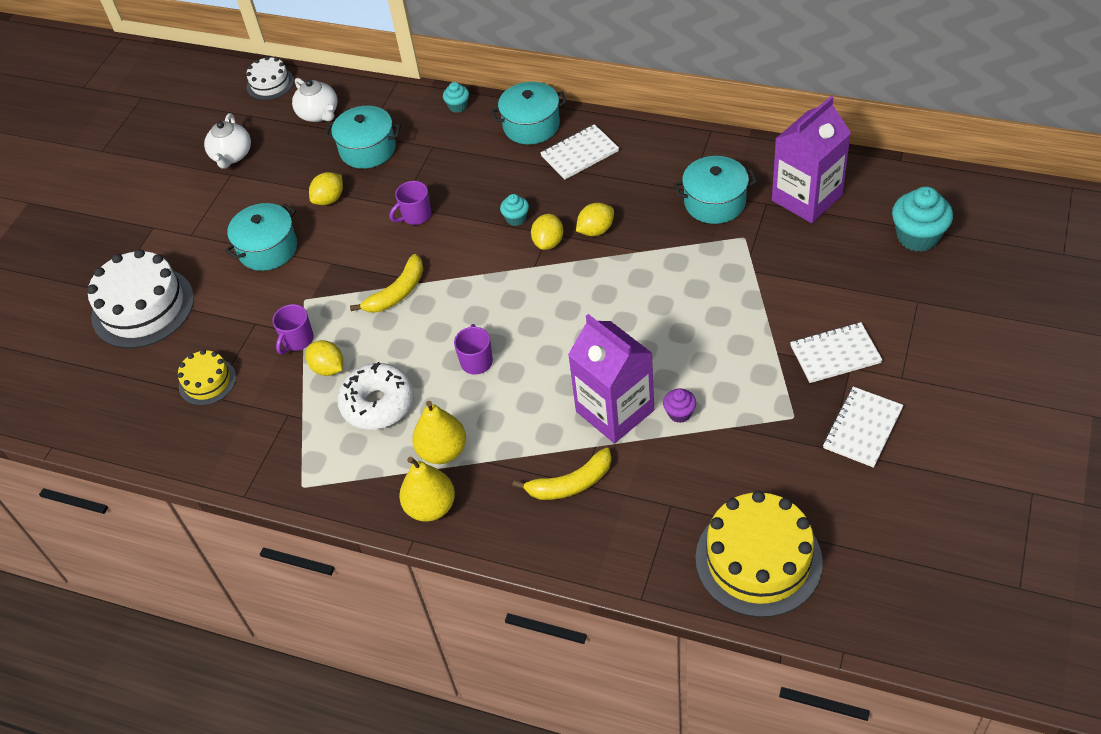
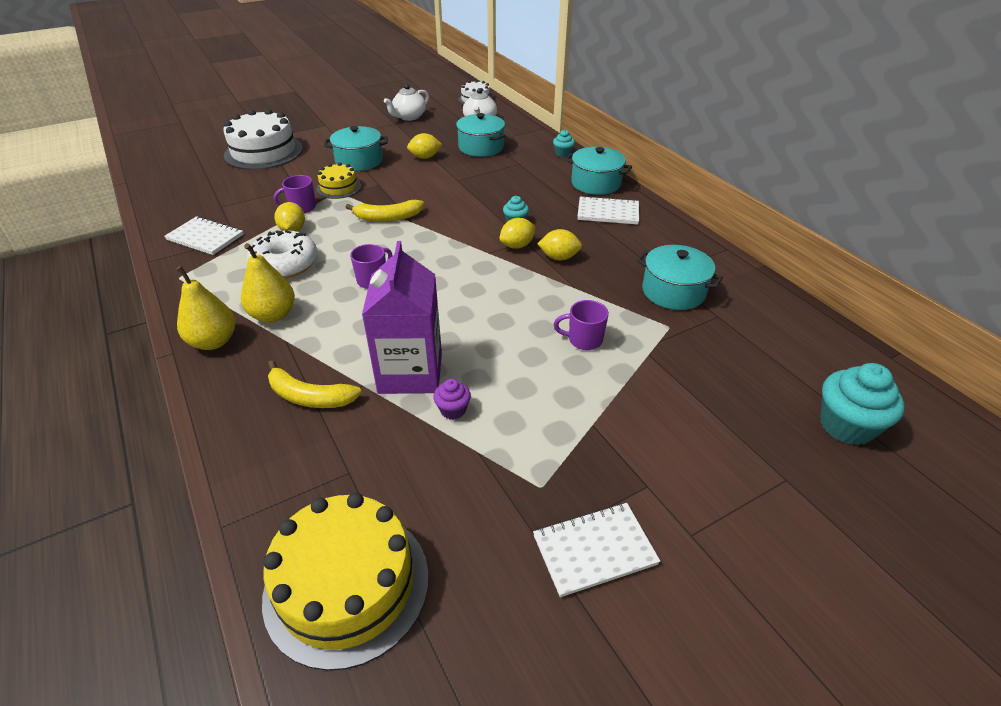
camera: 35 degrees right, 10 degrees down
(207, 382) = (231, 199): yellow cake -> yellow cake (338, 187)
(415, 216) = (458, 188): purple mug -> purple mug (584, 340)
(806, 198) = (760, 333): purple carton -> none
(835, 354) = (645, 464): white notebook -> white notebook (205, 237)

